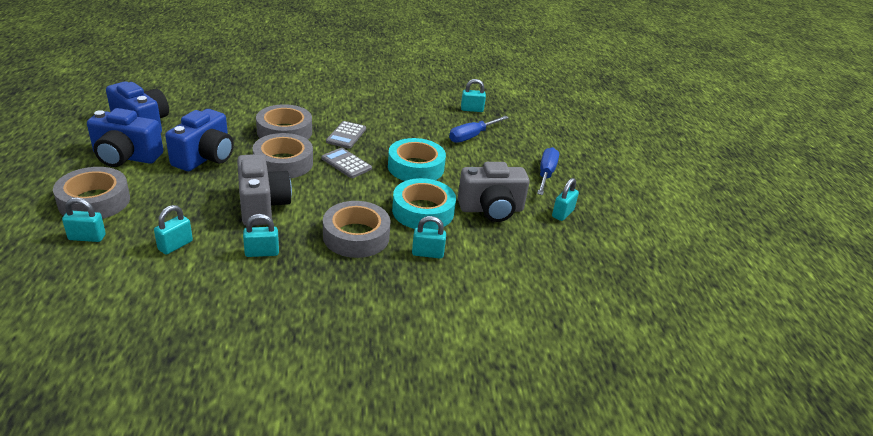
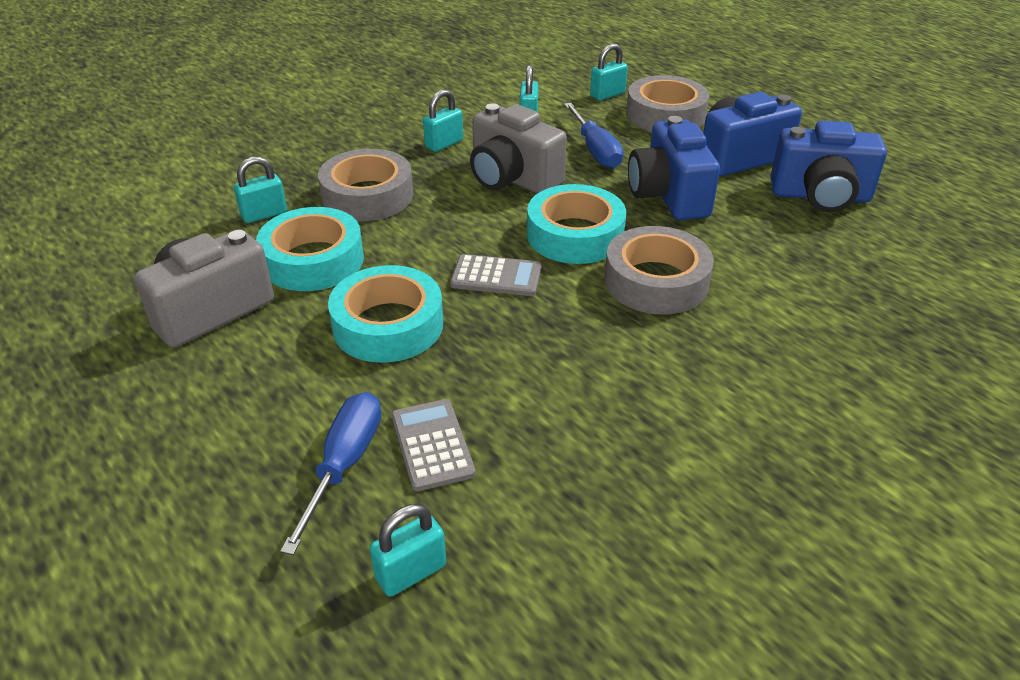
camera: 150 degrees right, 5 degrees up
(283, 163) = (575, 235): grey tape -> turquoise tape
(346, 135) = (565, 326): grey calculator -> grey calculator (432, 445)
(546, 174) = (130, 441): blue screwdriver -> blue screwdriver (595, 150)
(562, 213) = (76, 362): turquoise padlock -> none

